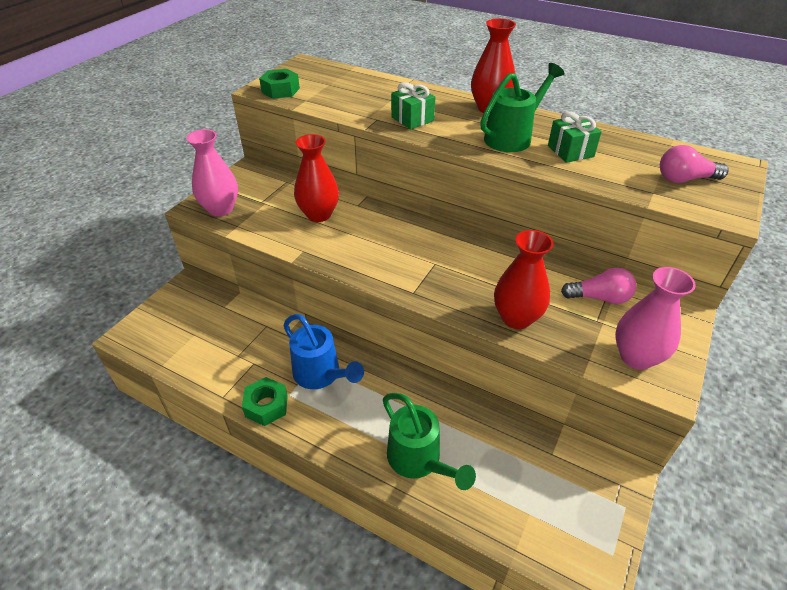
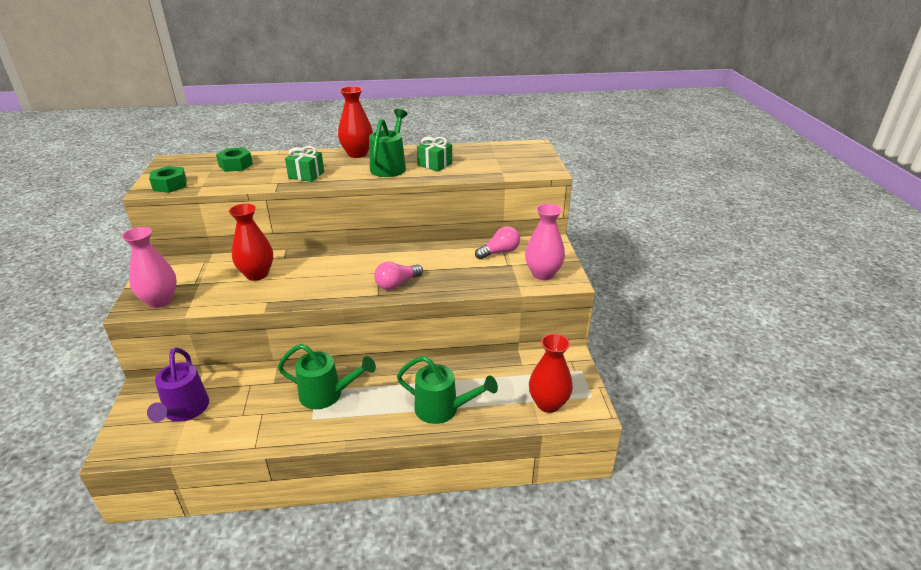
camera: 35 degrees left, 10 degrees down
(199, 325) = (184, 411): none -> purple watering can
(266, 406) = (299, 434): green nut -> green nut (235, 165)
(321, 375) = (327, 395): blue watering can -> green watering can
(516, 318) = (459, 282): red vase -> red vase (548, 404)
(684, 179) = (513, 160): pink light bulb -> pink light bulb (397, 284)

